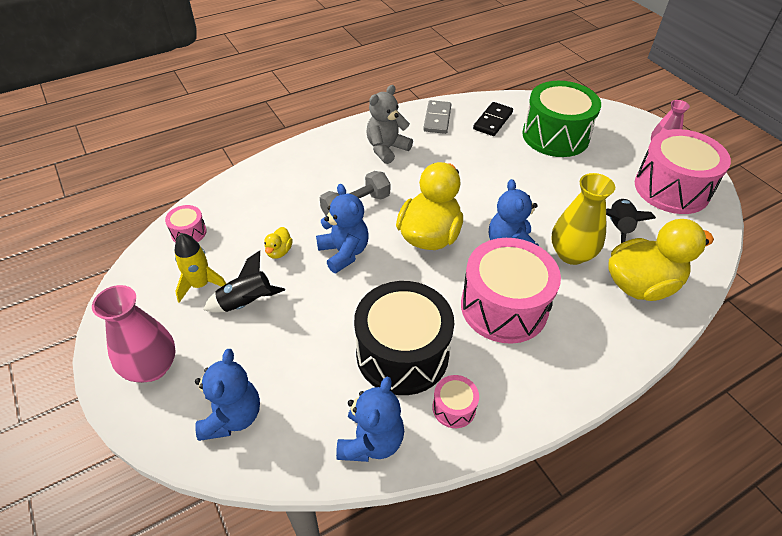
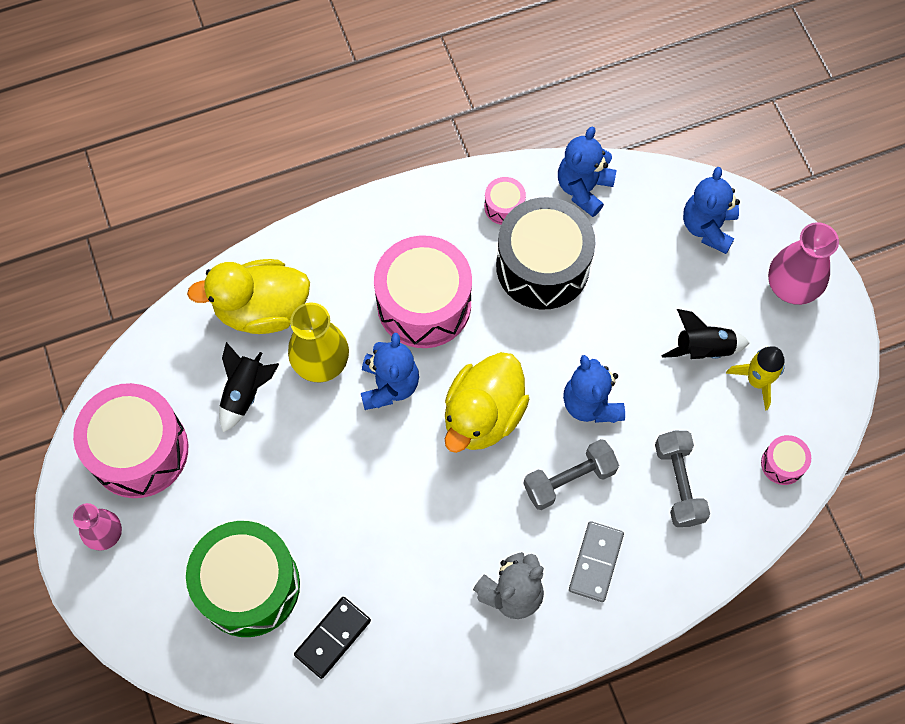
camera: 170 degrees left, 20 degrees up
(272, 212) = (678, 484): none -> grey dumbbell
(279, 251) = (669, 416): yellow duck -> none
(437, 119) = (419, 656): grey domino -> grey domino (595, 562)

